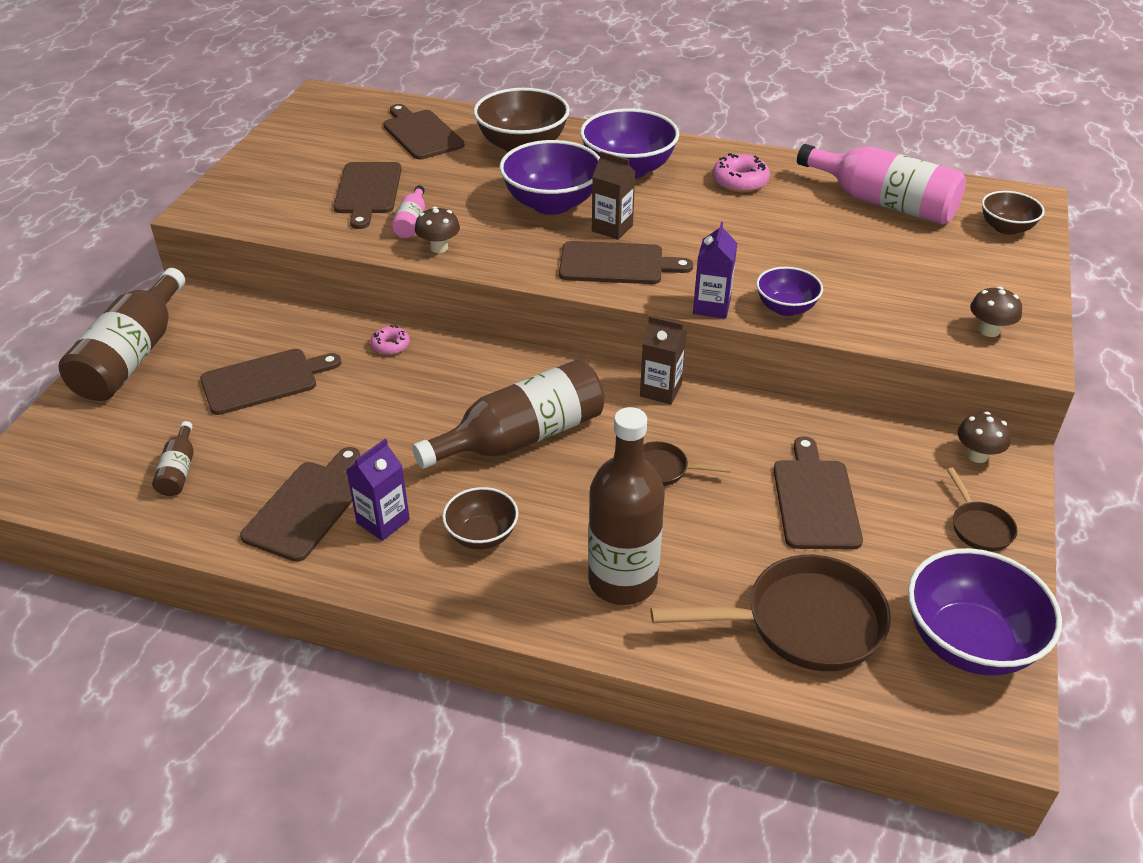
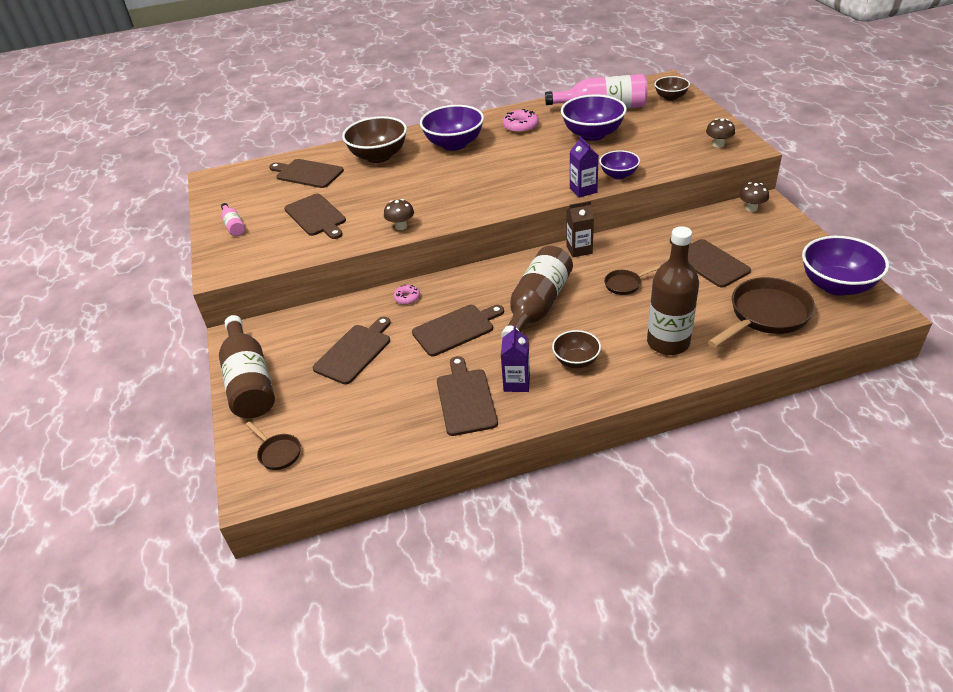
camera: 30 degrees left, 0 degrees up
(179, 470) = (364, 423): brown bottle -> none
(411, 222) = (366, 221): pink bottle -> pink bottle (234, 226)
(551, 204) = (435, 178): purple bowl -> purple bowl (592, 134)
(612, 228) = (484, 176): brown carton -> none
(616, 264) = (509, 192): brown cutting board -> brown cutting board (456, 329)
(979, 527) = (786, 237): brown pan -> brown pan (278, 453)

